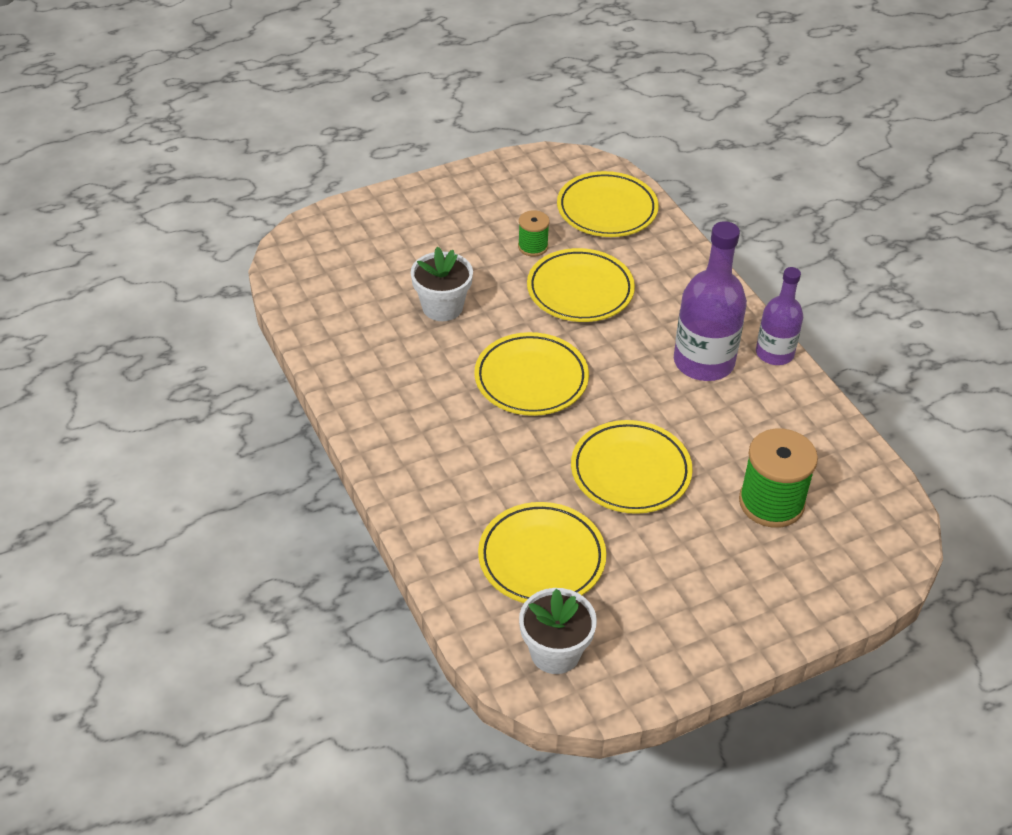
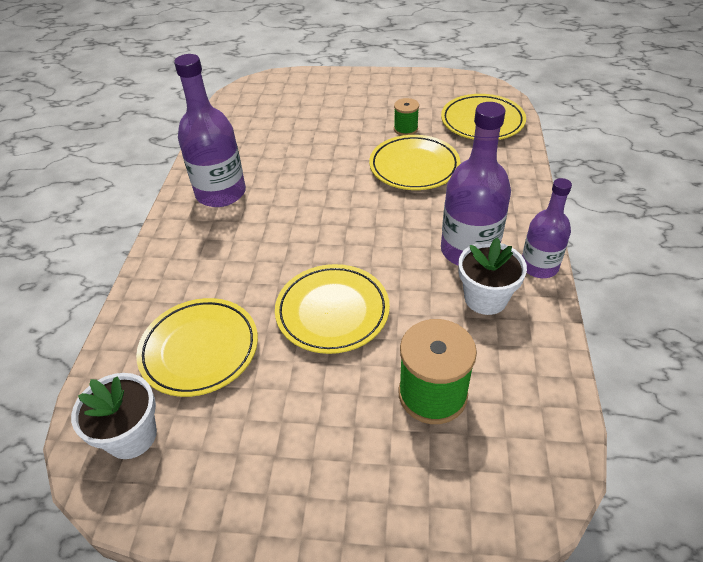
camera: 35 degrees right, 0 degrees up
(399, 398) = (221, 193): none -> purple bottle
(442, 307) = (307, 147): white flower pot -> white flower pot (485, 298)
(531, 379) = (321, 213): yellow plate -> none

